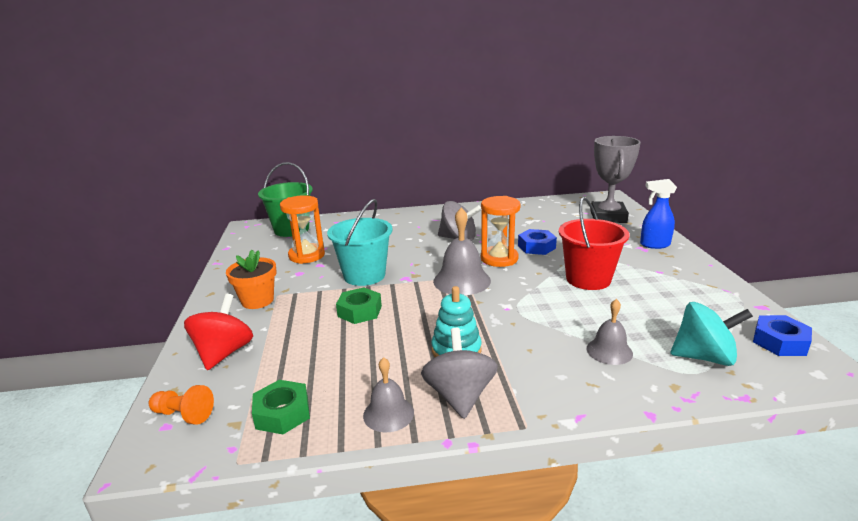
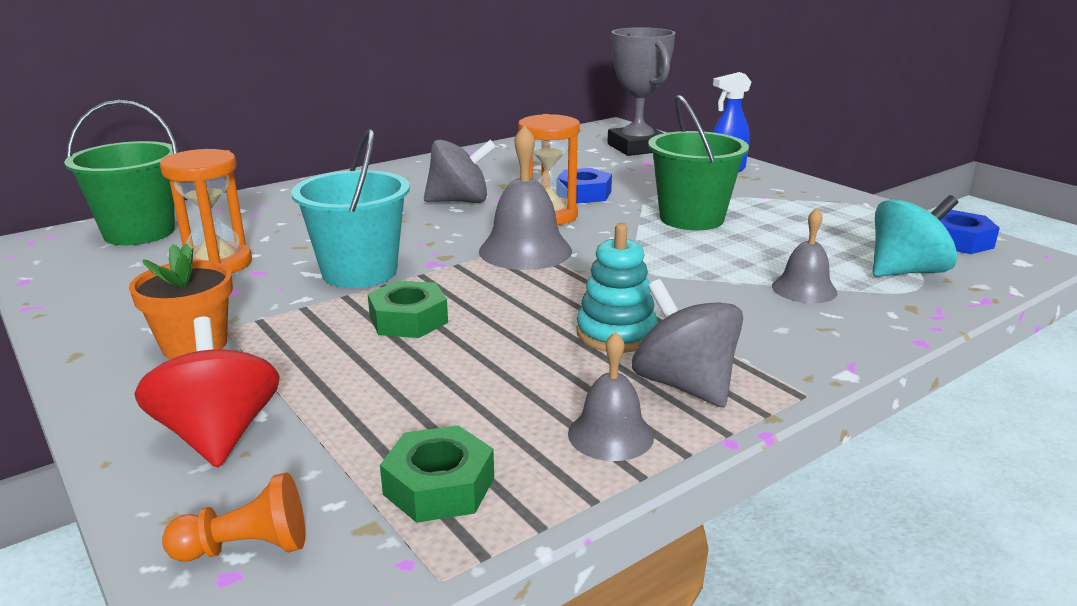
camera: 30 degrees left, 0 degrees up
(588, 279) = (691, 218): red bucket -> green bucket

